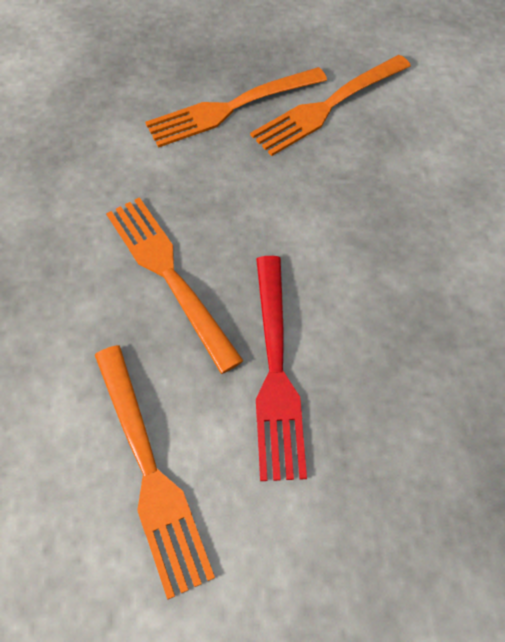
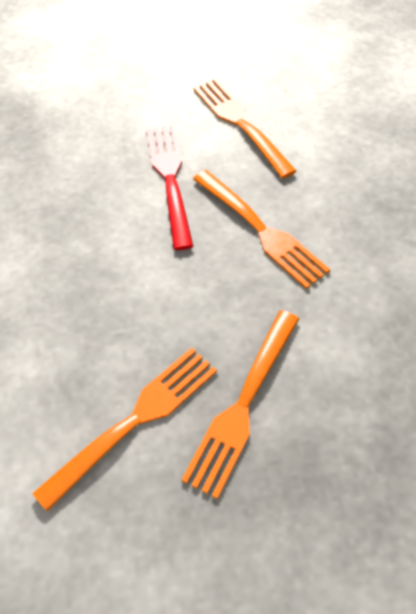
camera: 175 degrees right, 5 degrees down
(231, 108) = (243, 404): orange fork -> orange fork turned 150 degrees clockwise

